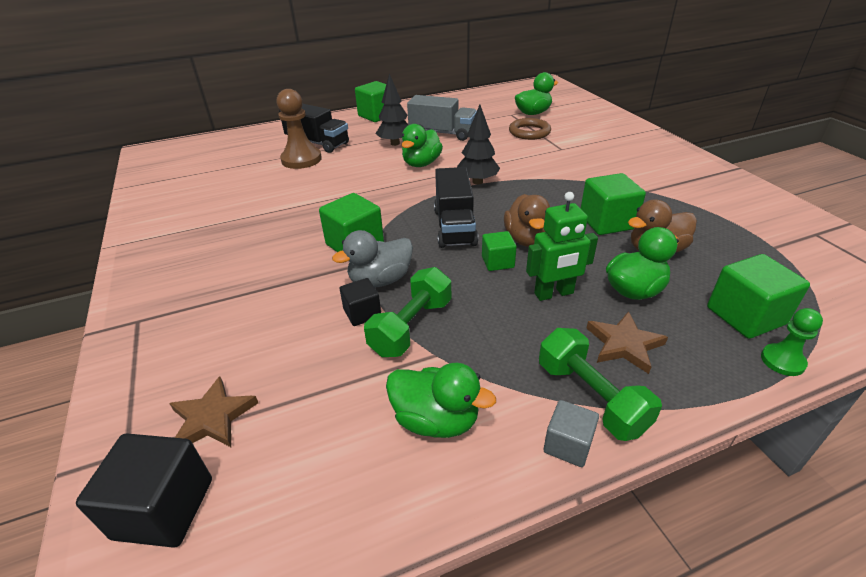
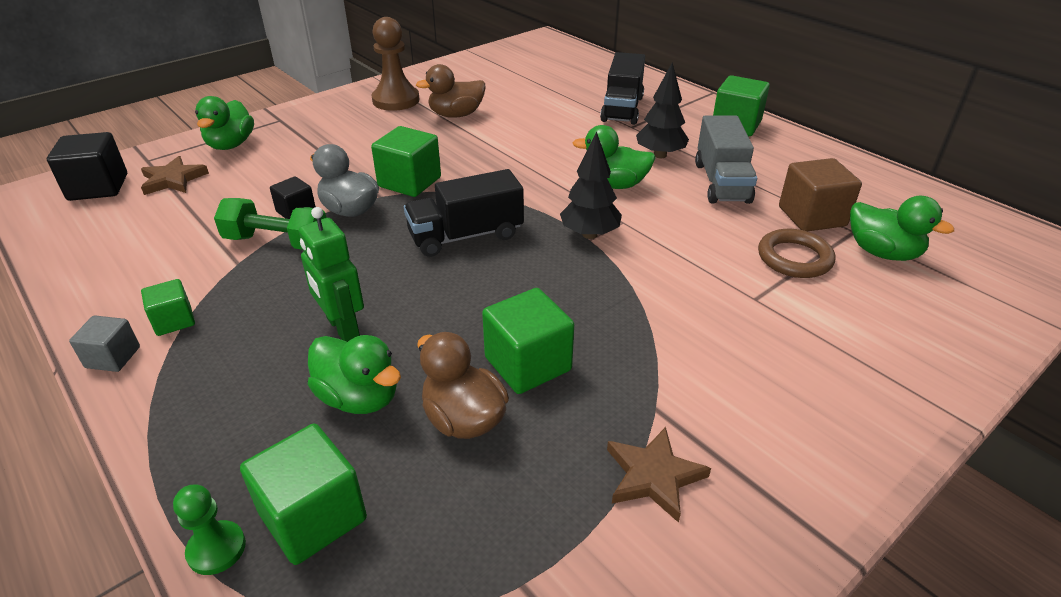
camera: 70 degrees right, 0 degrees up
(301, 159) = (575, 110): brown pawn -> brown pawn (396, 100)
(436, 420) = (155, 278): green duck -> green duck (231, 145)
(492, 120) = (812, 216): none -> brown cube
(497, 262) = (399, 278): green cube -> green cube (174, 321)
(527, 239) = (455, 294): brown duck -> brown duck (456, 115)
(590, 397) = (171, 368): green dumbbell -> none
(624, 344) = (251, 391): brown star -> brown star (653, 476)

